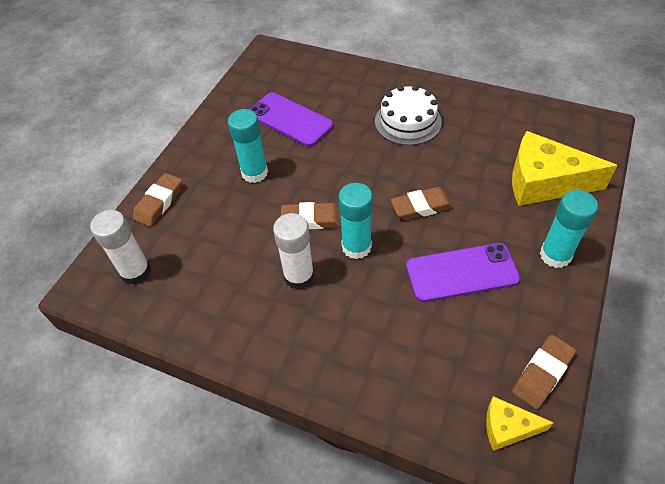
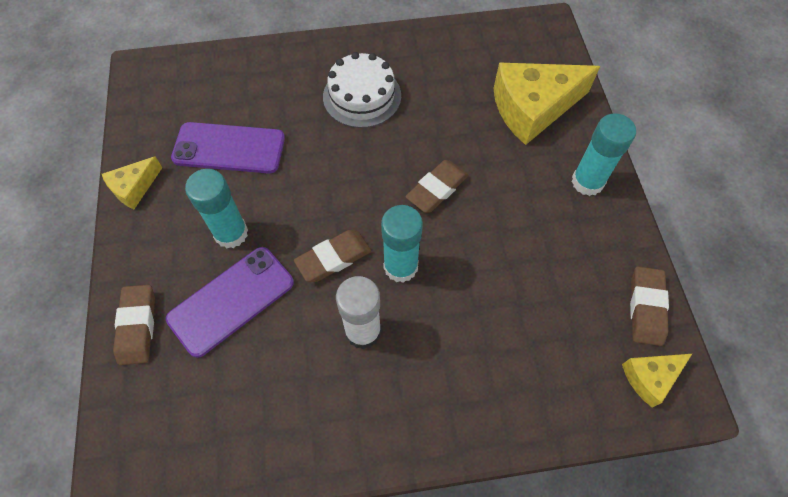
camera: 35 degrees left, 10 degrees up
(136, 272) = (170, 428): white glue stick -> none
(214, 120) = (134, 188): none -> yellow cheese
(461, 272) = (518, 242): purple phone -> purple phone (231, 300)

